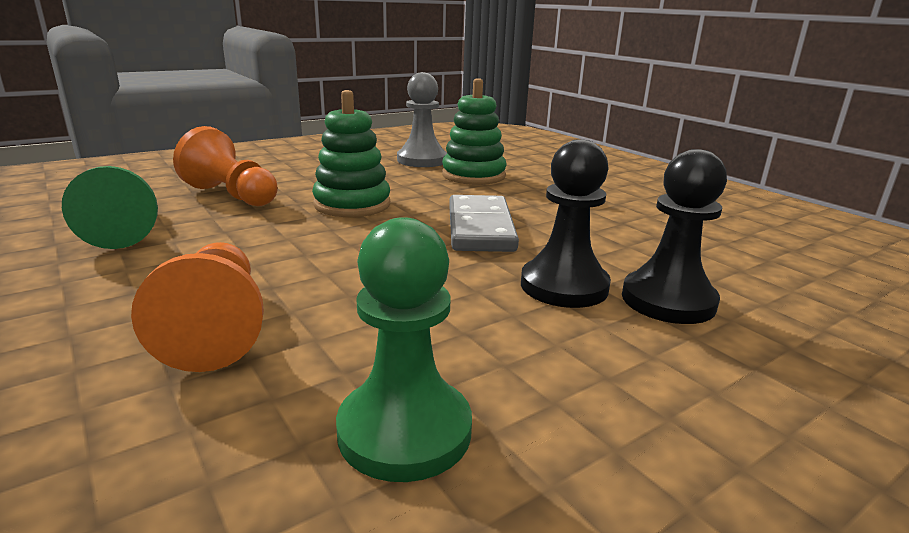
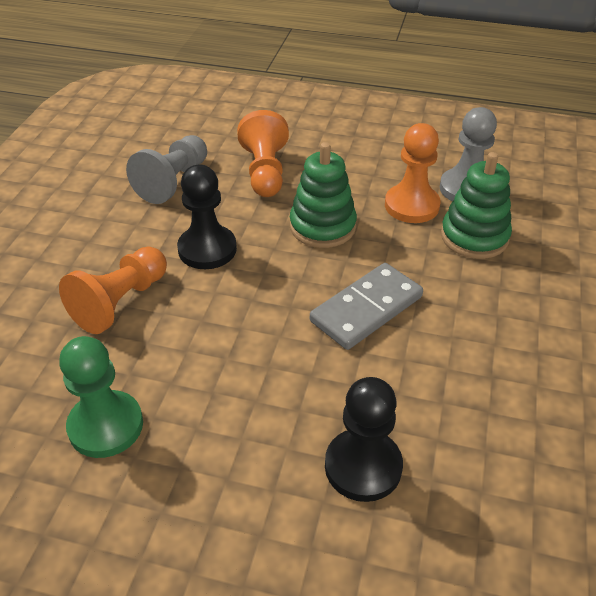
camera: 50 degrees right, 20 degrees up
(125, 229) = (173, 182): green pawn -> grey pawn
(401, 176) = (411, 205): none -> orange pawn
(564, 286) = (322, 403): black pawn -> black pawn (207, 249)

